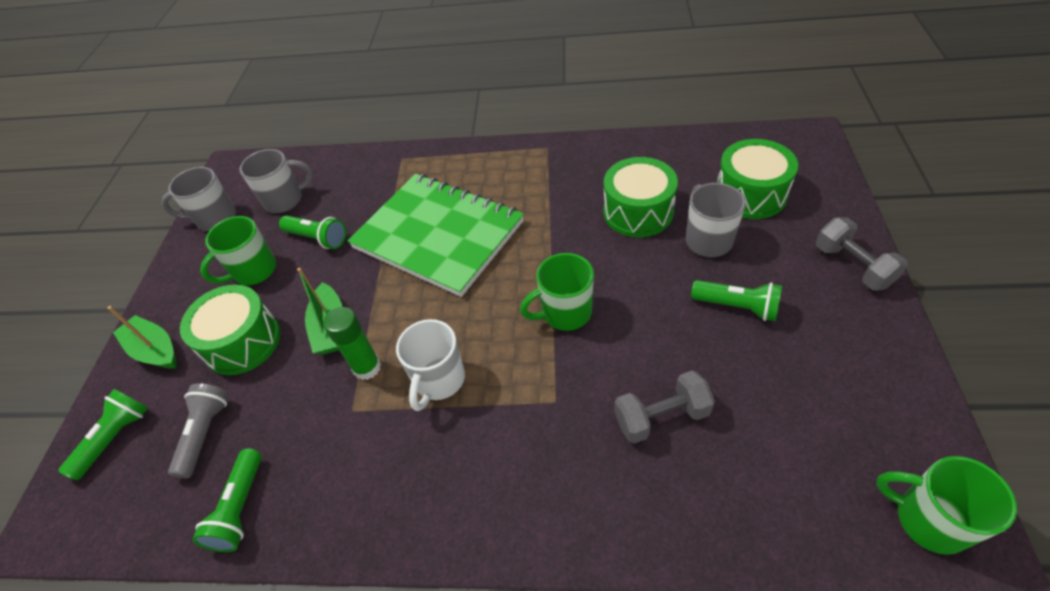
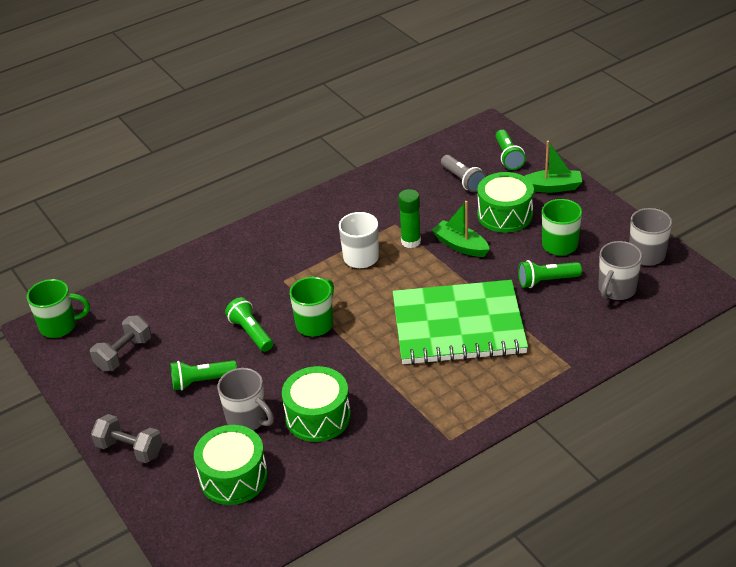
camera: 140 degrees right, 10 degrees down
(240, 508) = (403, 173): green flashlight -> green flashlight (251, 333)
(661, 417) = (217, 302): grey dumbbell -> grey dumbbell (123, 354)

